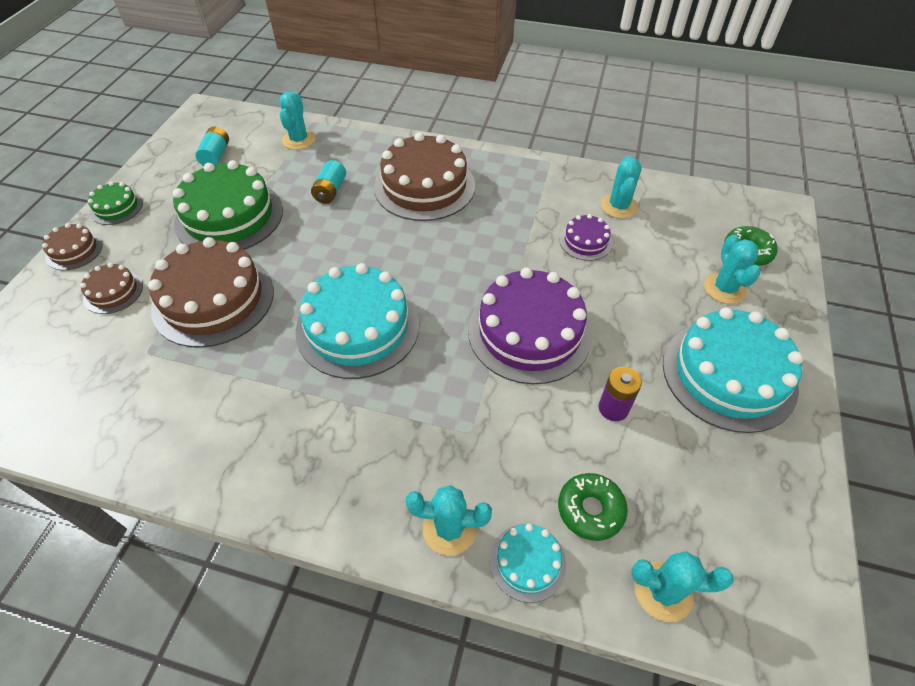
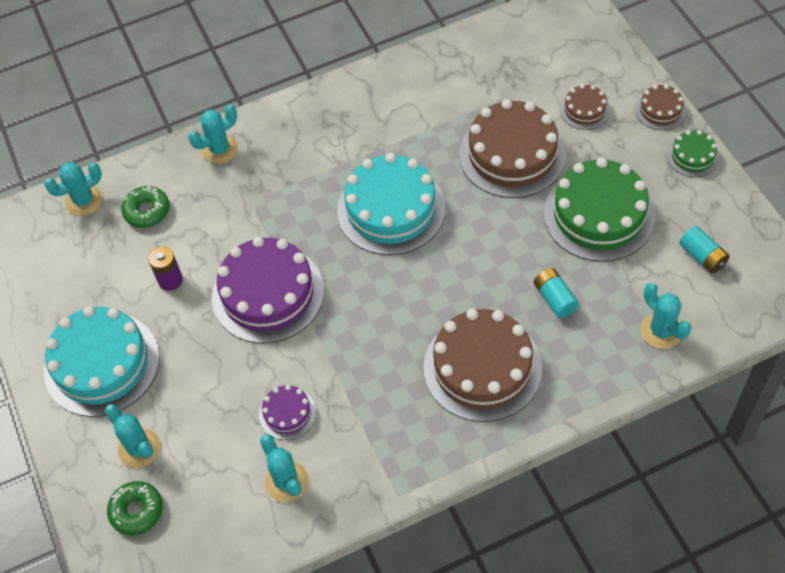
camera: 145 degrees right, 5 degrees up
(527, 562) = (165, 164): turquoise cake -> none

